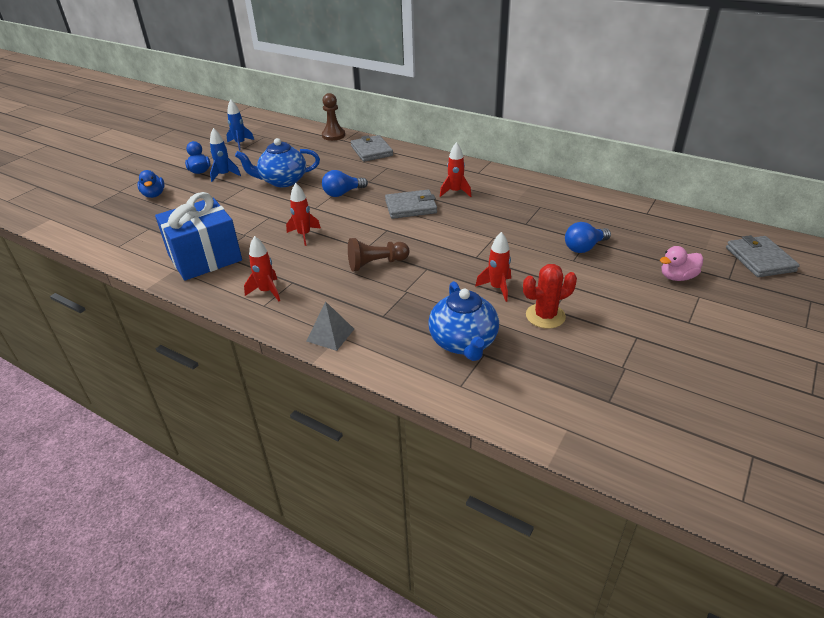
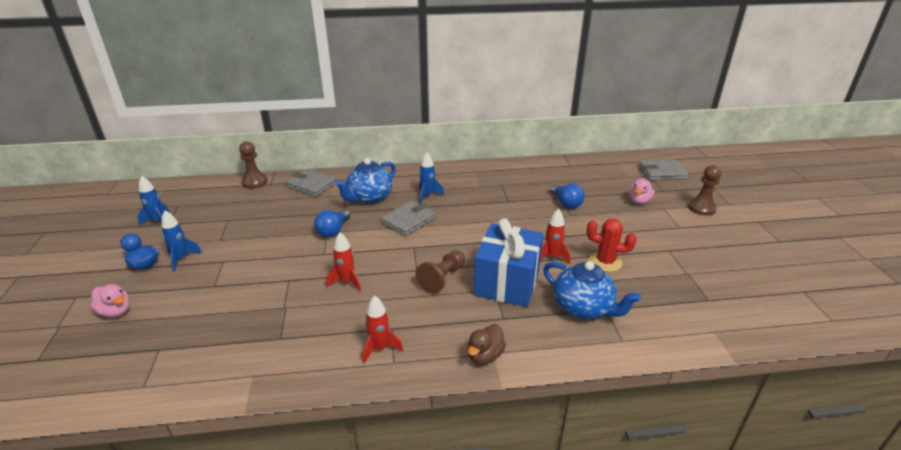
camera: 40 degrees left, 5 degrees down
(154, 195) = (115, 311): blue duck -> pink duck
(205, 258) = (272, 348): blue gift -> blue gift (507, 282)
(282, 181) = (257, 241): blue teapot -> blue teapot (369, 198)
(330, 335) = (485, 355): grey pyramid -> brown duck
(455, 192) = (428, 195): red rocket -> blue rocket
(545, 316) = (605, 262): red cactus -> red cactus turned 75 degrees clockwise
(584, 247) = (566, 203): blue light bulb -> blue light bulb turned 45 degrees counterclockwise
(753, 315) = (701, 208): none -> brown pawn
(760, 259) = (662, 172): grey wallet -> grey wallet turned 45 degrees counterclockwise

